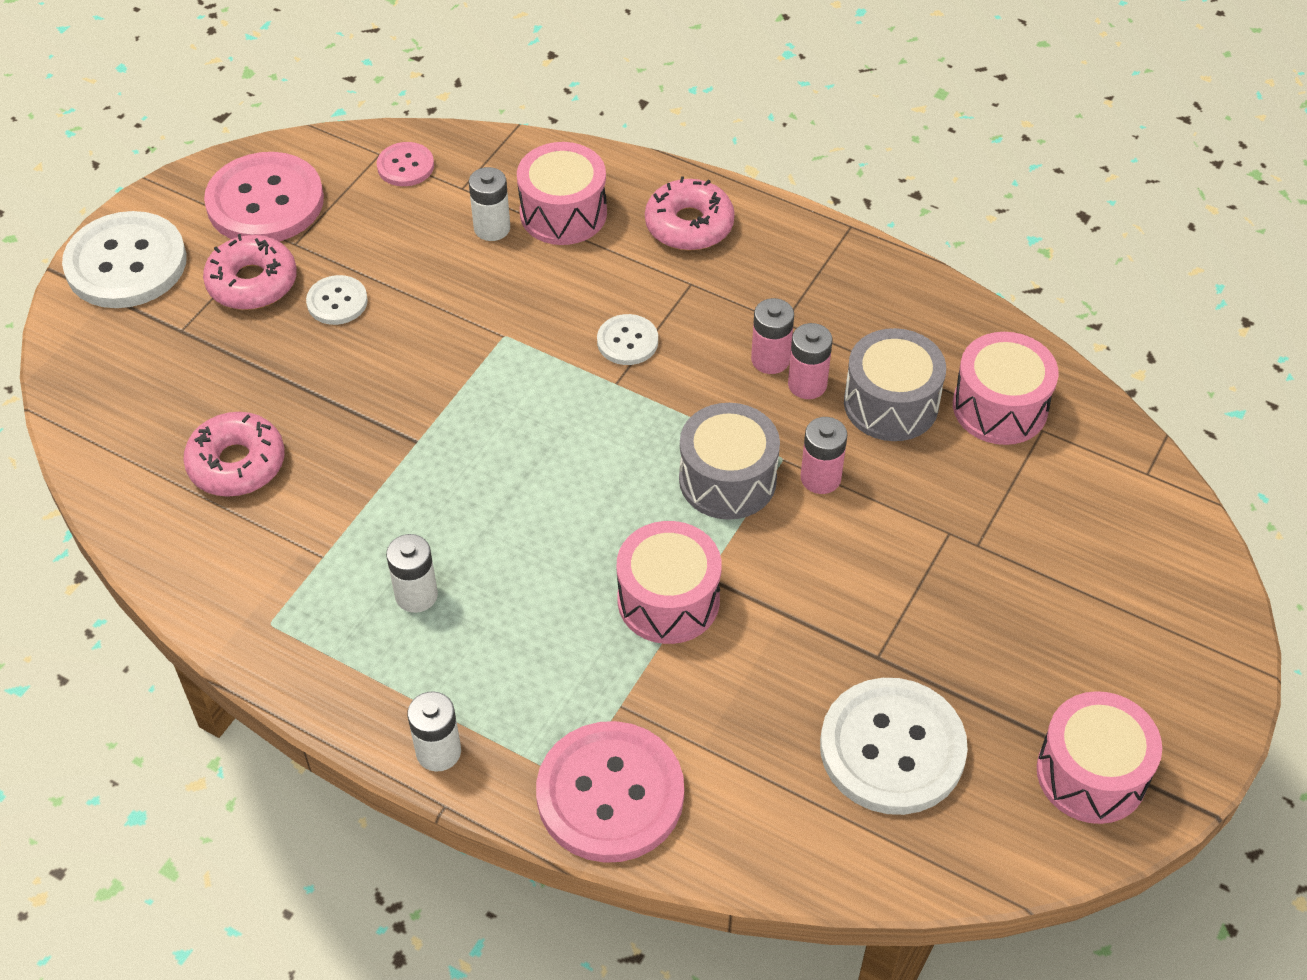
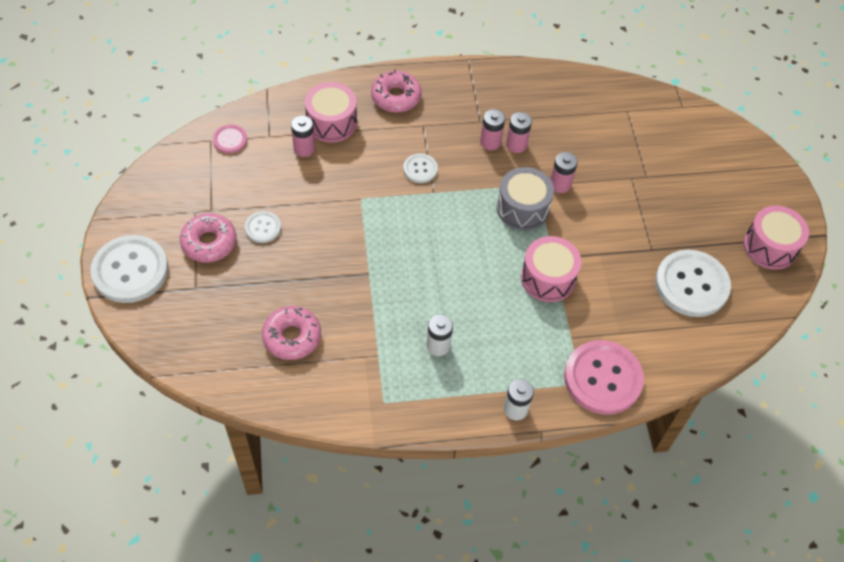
camera: 40 degrees left, 5 degrees up
(265, 202) = (174, 197): pink button -> none
(492, 228) = (304, 148): white battery -> pink battery
(891, 403) = (558, 133): grey drum -> none
(1000, 407) = (602, 110): pink drum -> none

